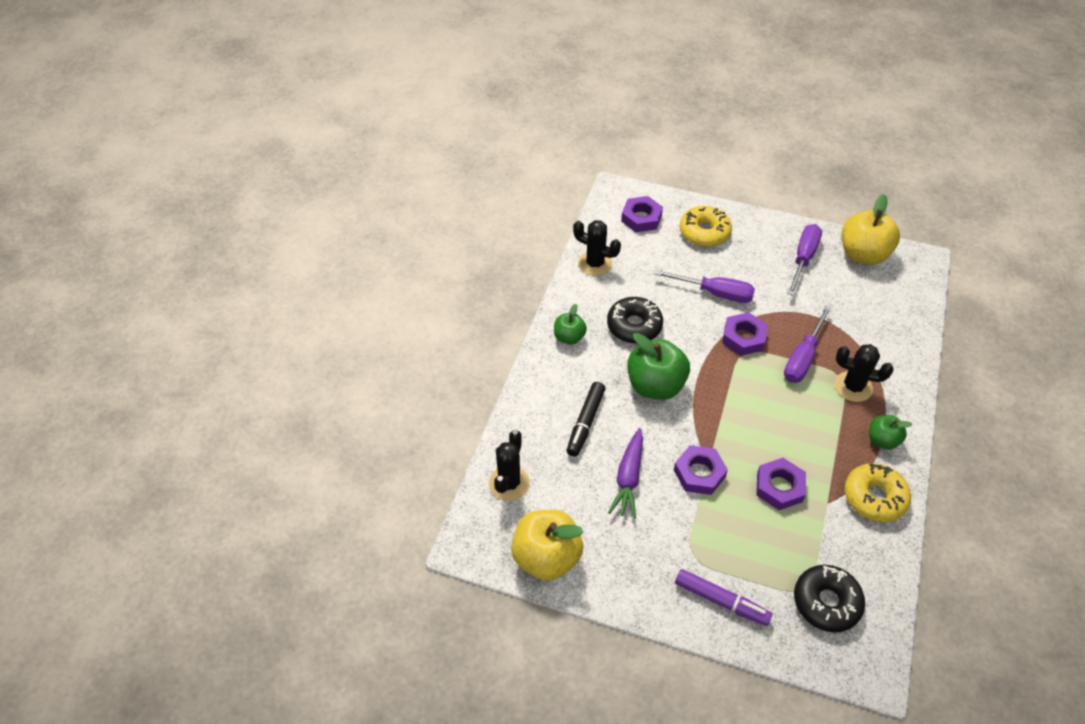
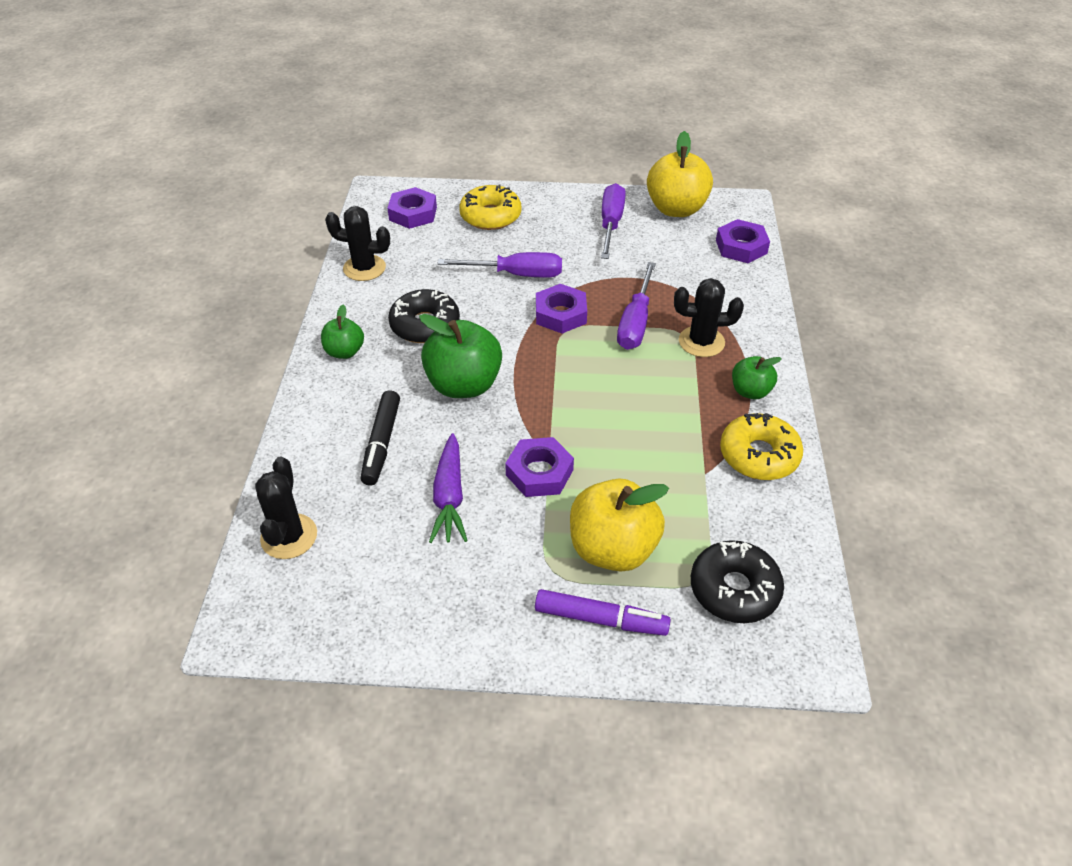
camera: 15 degrees left, 5 degrees down
(546, 557) = (355, 619): yellow apple -> yellow apple (613, 549)
(779, 487) = (642, 467): purple nut -> purple nut (741, 247)

